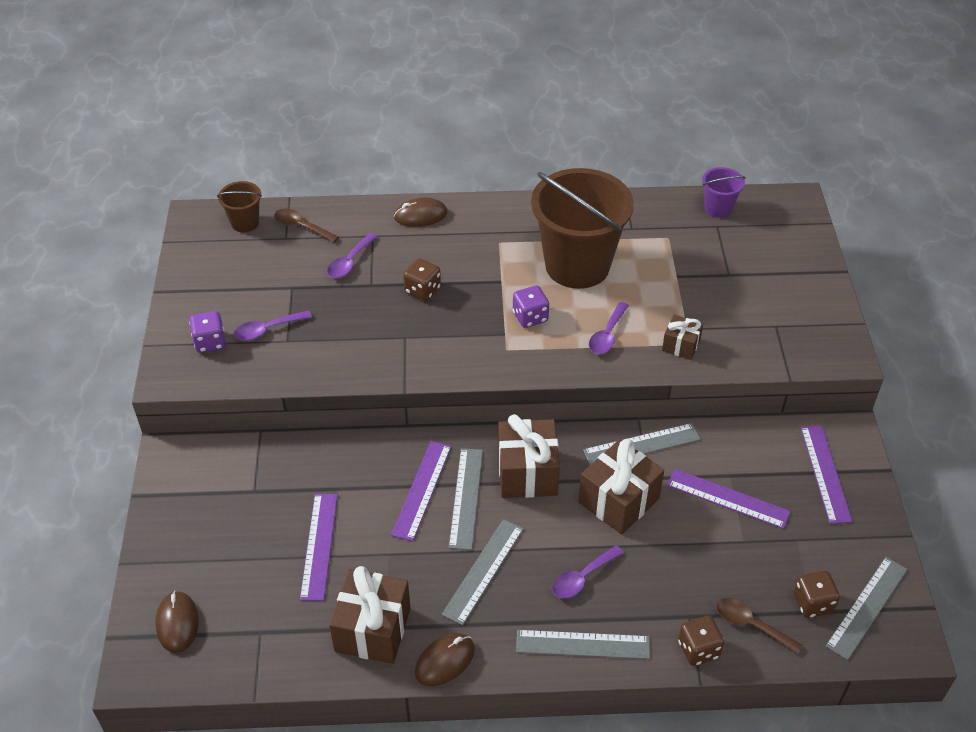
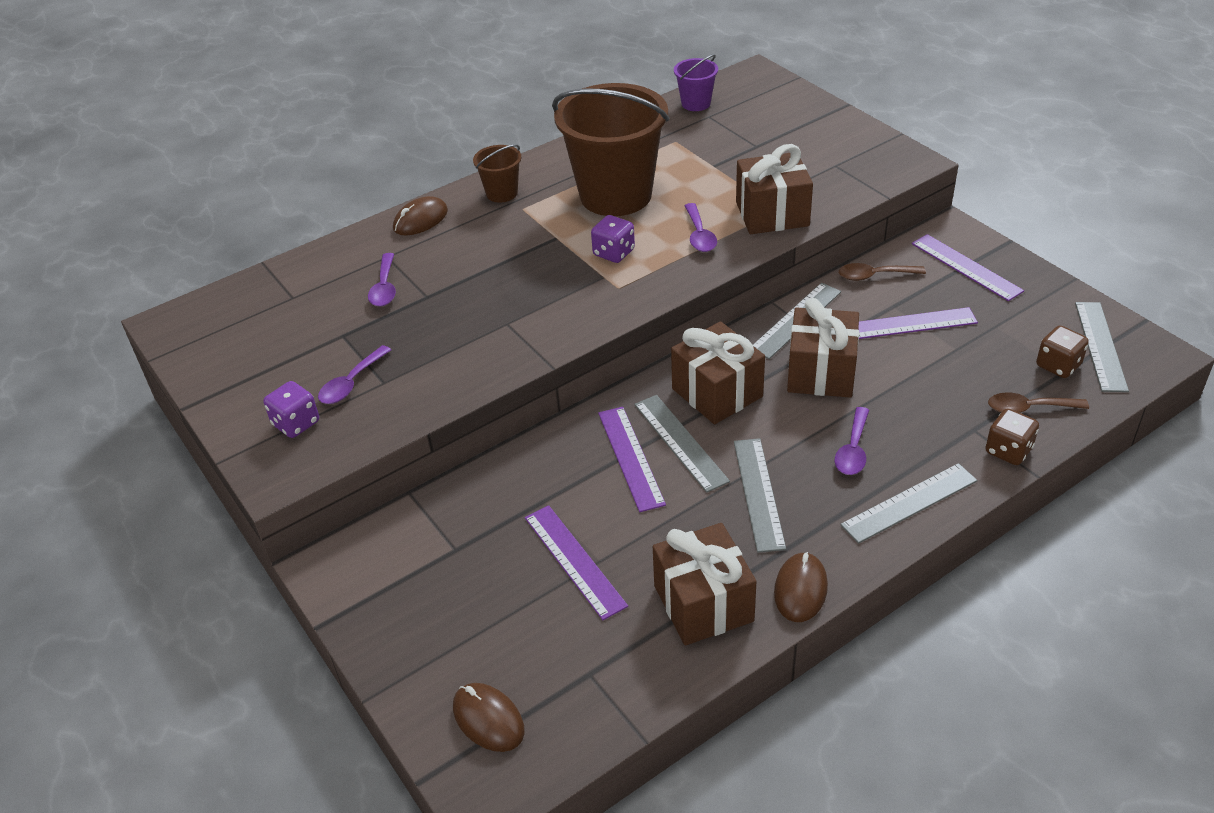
camera: 30 degrees left, 5 degrees down
(245, 223) = (232, 303): brown bucket -> brown bucket (502, 193)
(301, 227) = (301, 280): brown spoon -> brown spoon (874, 276)
(422, 290) = (485, 278): brown dice -> none
(681, 345) = (772, 214): brown gift -> brown gift, size x1.84

